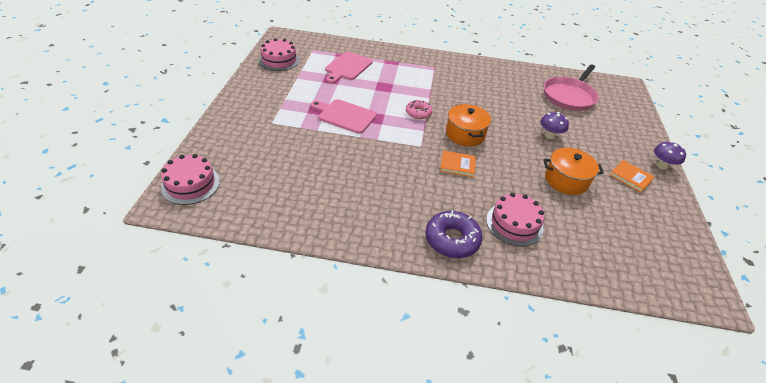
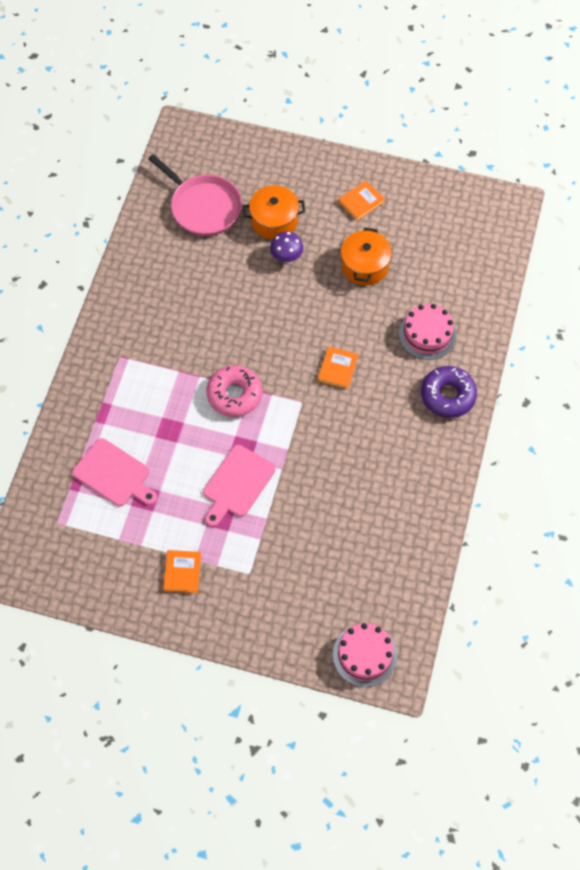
camera: 80 degrees left, 20 degrees up
(275, 94) = (182, 572): none -> orange book
(279, 60) = (88, 572): pink cake -> none
(418, 113) = (234, 395): pink donut -> pink donut, size x1.59
(465, 134) = (281, 349): orange pot -> orange pot (274, 221)
(661, 166) = (343, 163): purple mushroom -> none

